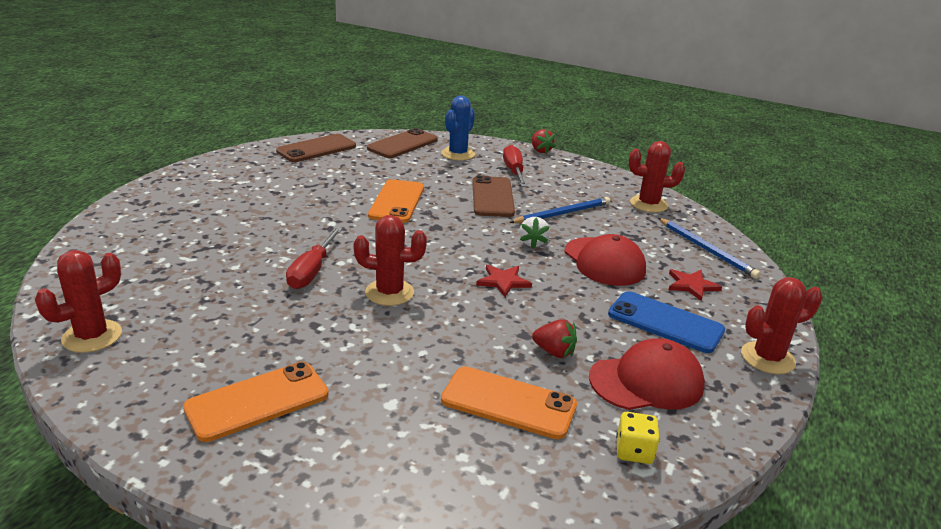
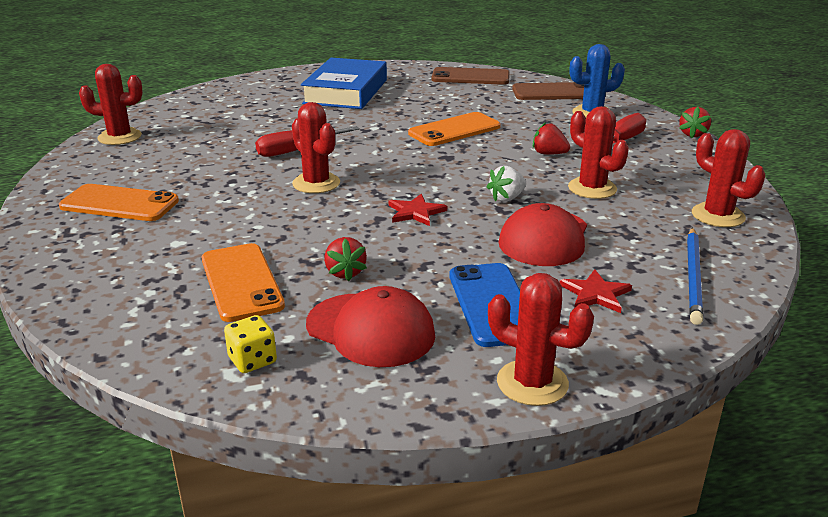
camera: 50 degrees right, 0 degrees up
(237, 197) = (346, 91): none -> blue book
(492, 197) = (549, 154): brown phone -> red strawberry
(562, 213) = (592, 188): blue pencil -> red cactus

